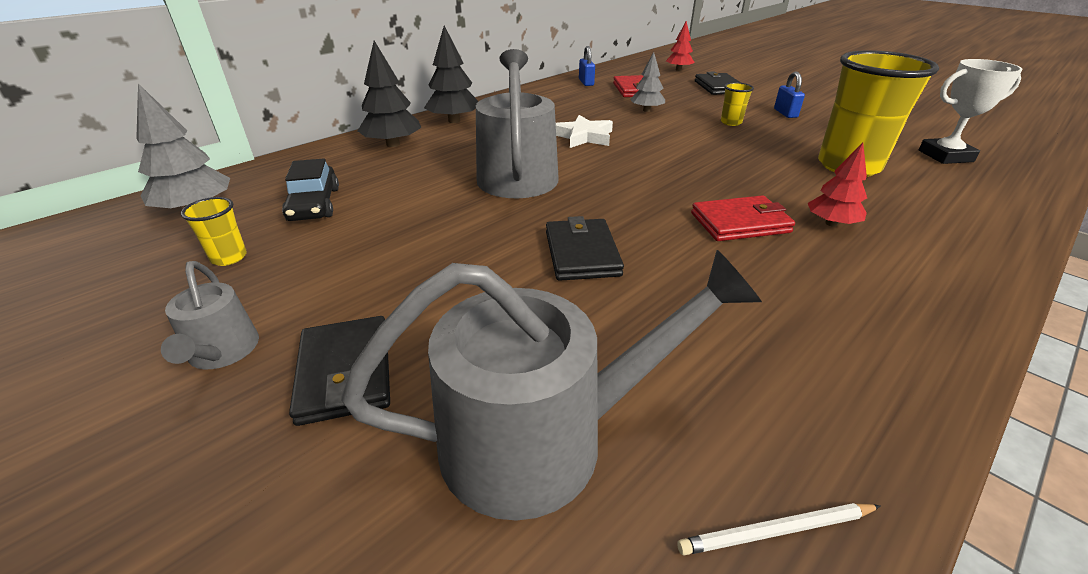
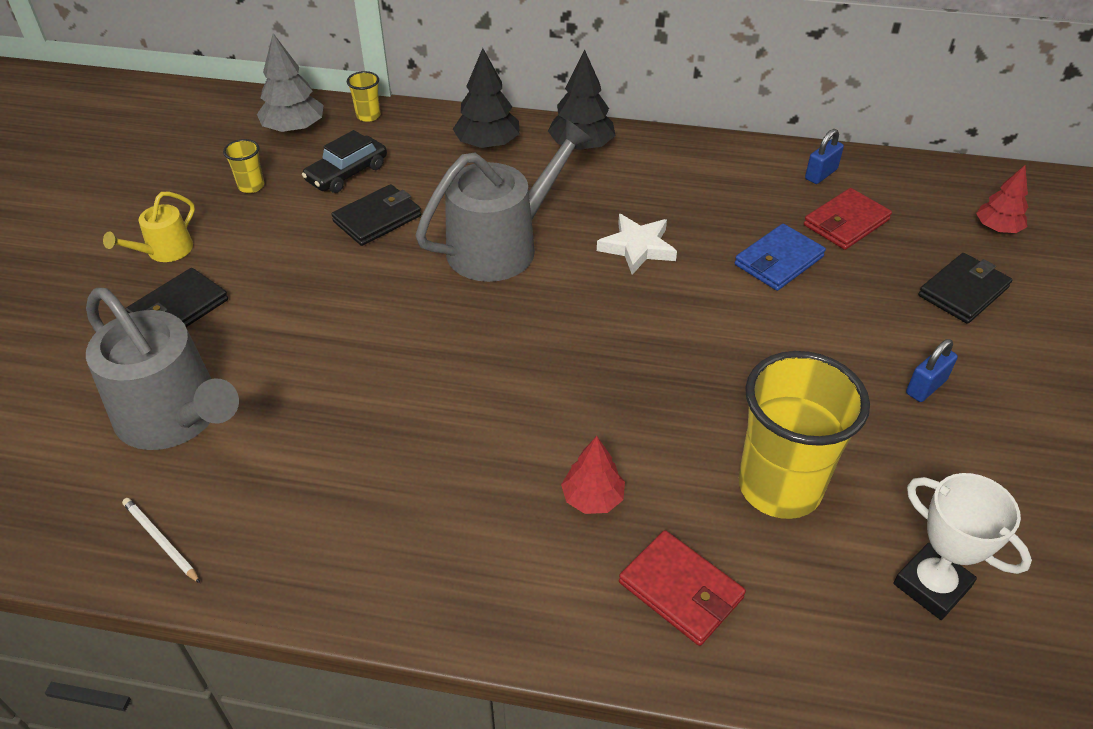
camera: 55 degrees right, 10 degrees up
(222, 352) = (165, 251): grey watering can -> yellow watering can
(581, 253) = (391, 348): black wallet -> black wallet (377, 218)
(646, 110) = (778, 261): grey tree -> blue wallet
(731, 122) = (821, 345): yellow cup -> yellow cup (368, 116)
(740, 223) = (533, 429): red wallet -> red wallet (681, 590)

